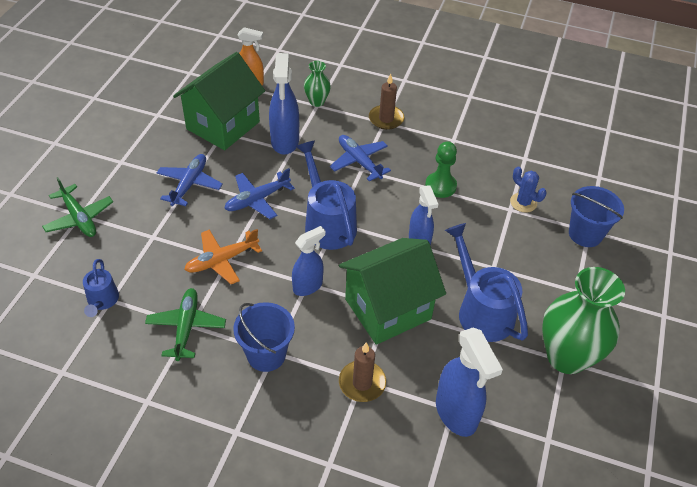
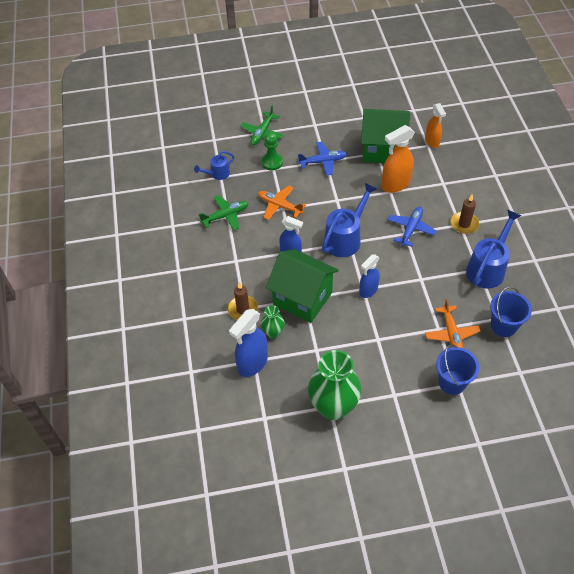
camera: 65 degrees right, 5 degrees up
(257, 200) = (336, 197): blue plane -> none
(266, 355) = (232, 258): blue bucket -> blue bucket (503, 326)
(285, 141) = (395, 185): blue spray bottle -> orange spray bottle
(317, 102) = (446, 181): green vase -> green vase (273, 333)
(440, 186) = (426, 281): green pawn -> green pawn (272, 162)
(480, 310) = (337, 346): blue watering can -> blue watering can (488, 267)
(523, 202) = (451, 334): blue cactus -> orange plane

